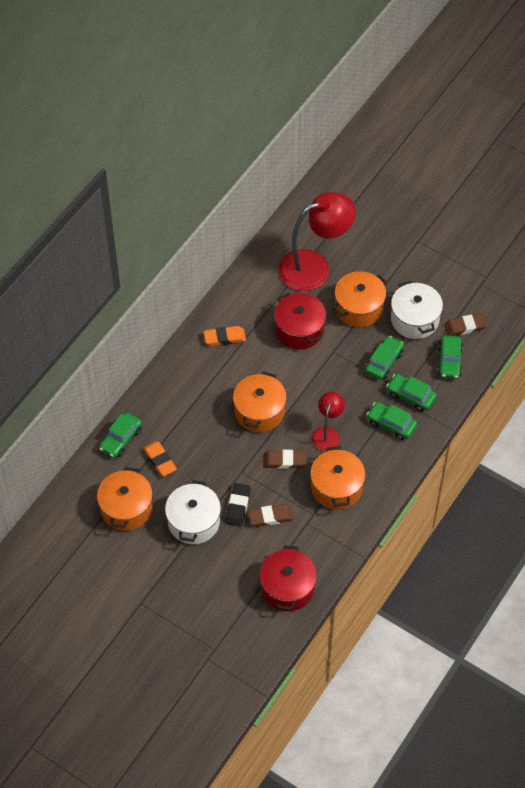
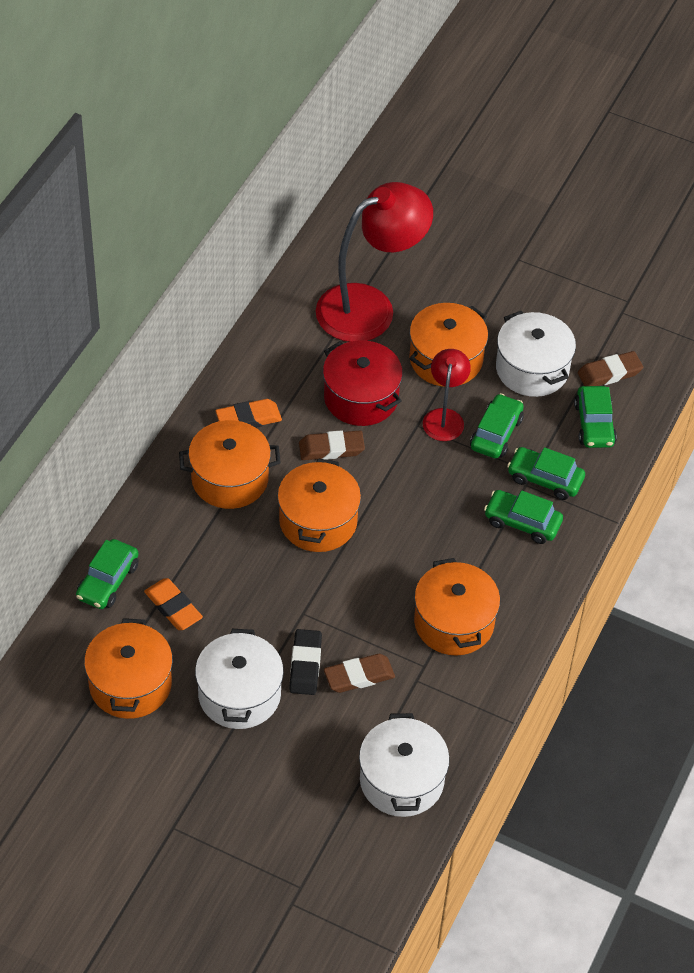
camera: 10 degrees left, 5 degrees down
(207, 377) = (230, 479): none -> orange pot
(284, 461) = (367, 590): brown eraser -> brown eraser (331, 448)
(287, 587) = (401, 780): red pot -> white pot
(327, 433) = (427, 545): red lamp -> red lamp (444, 417)

